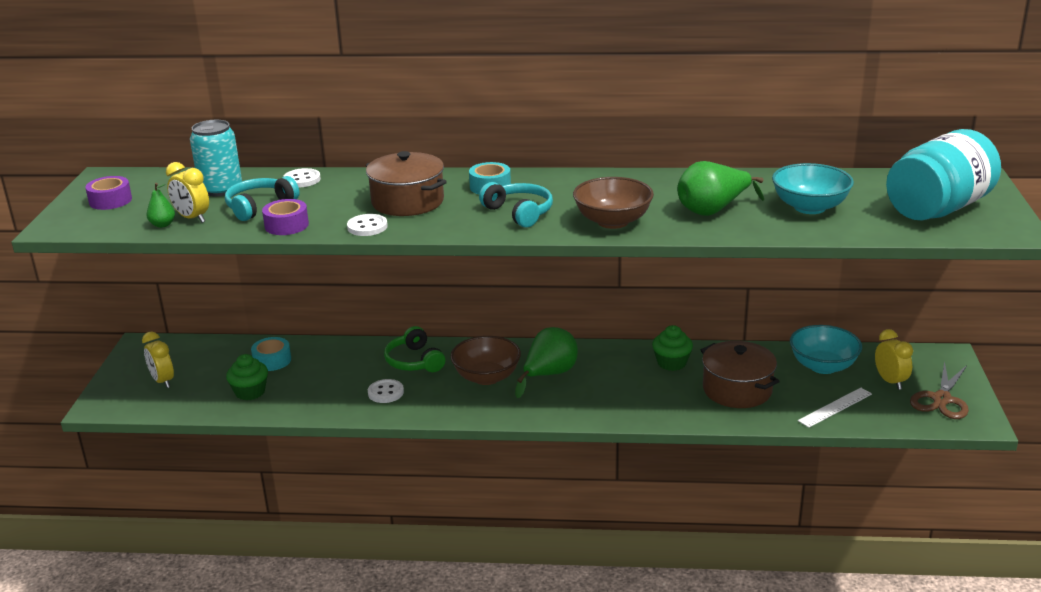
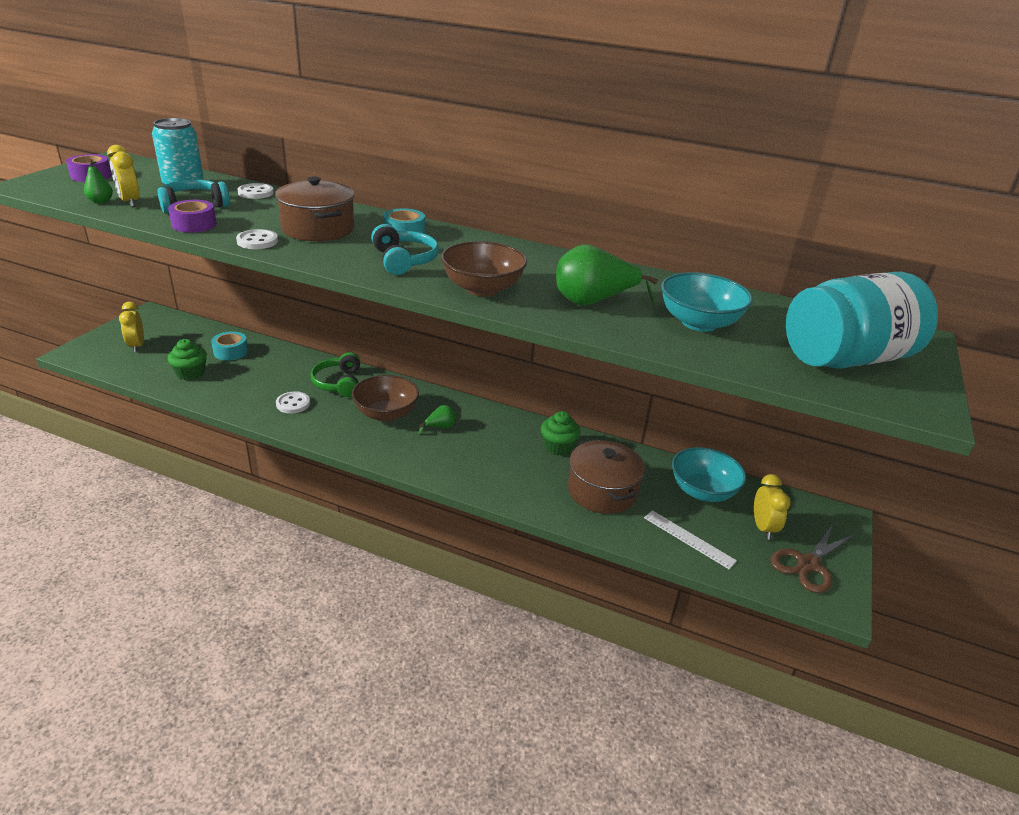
camera: 15 degrees right, 5 degrees up
(549, 375) = (440, 427): green pear -> green pear, size x0.51
(835, 407) = (689, 539): white ruler -> white ruler turned 60 degrees clockwise

